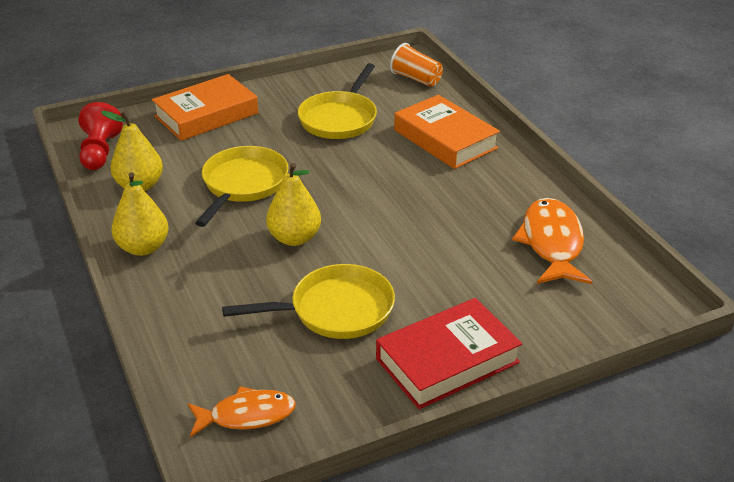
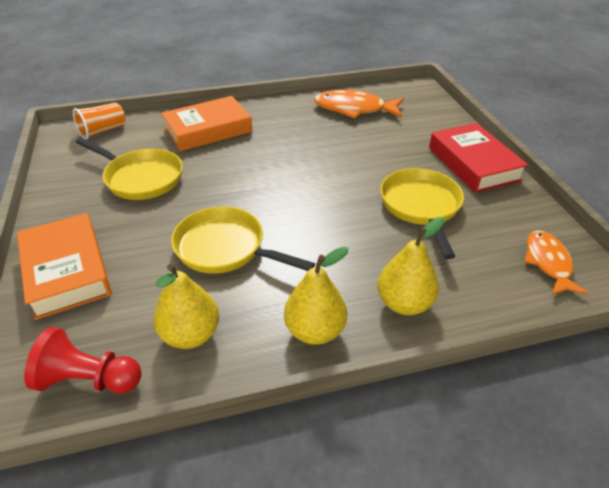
camera: 80 degrees left, 5 degrees up
(294, 238) = (322, 220): yellow pear -> yellow pear (404, 303)

